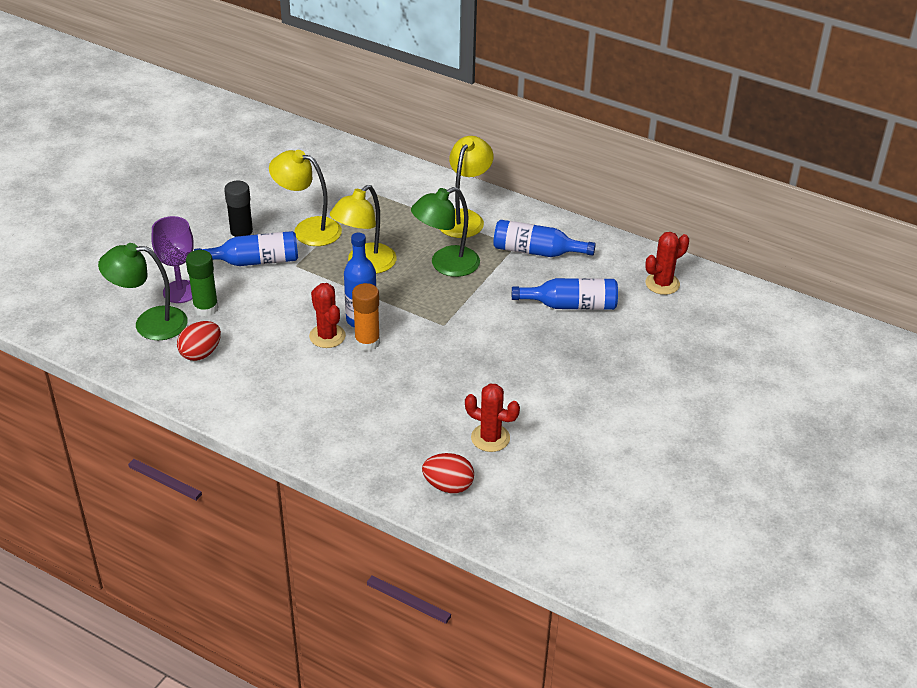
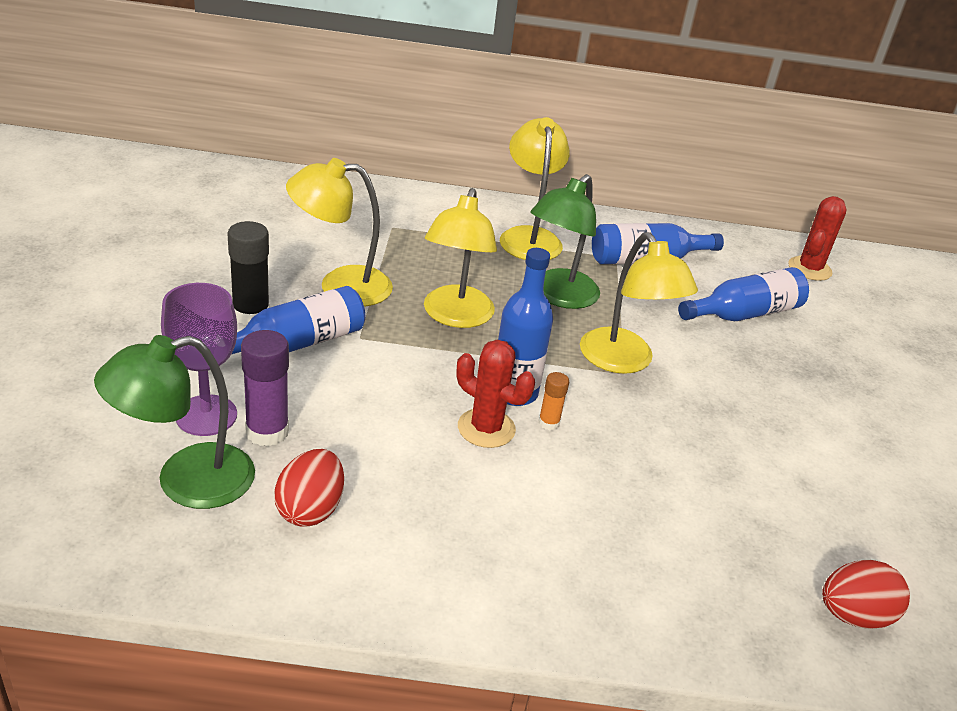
camera: 30 degrees left, 5 degrees down
(206, 308) = (267, 432): green glue stick -> purple glue stick
(367, 342) = (548, 423): orange glue stick -> orange glue stick, size x0.54
(450, 317) = (623, 361): none -> yellow lamp
(490, 438) = (831, 518): red cactus -> none

